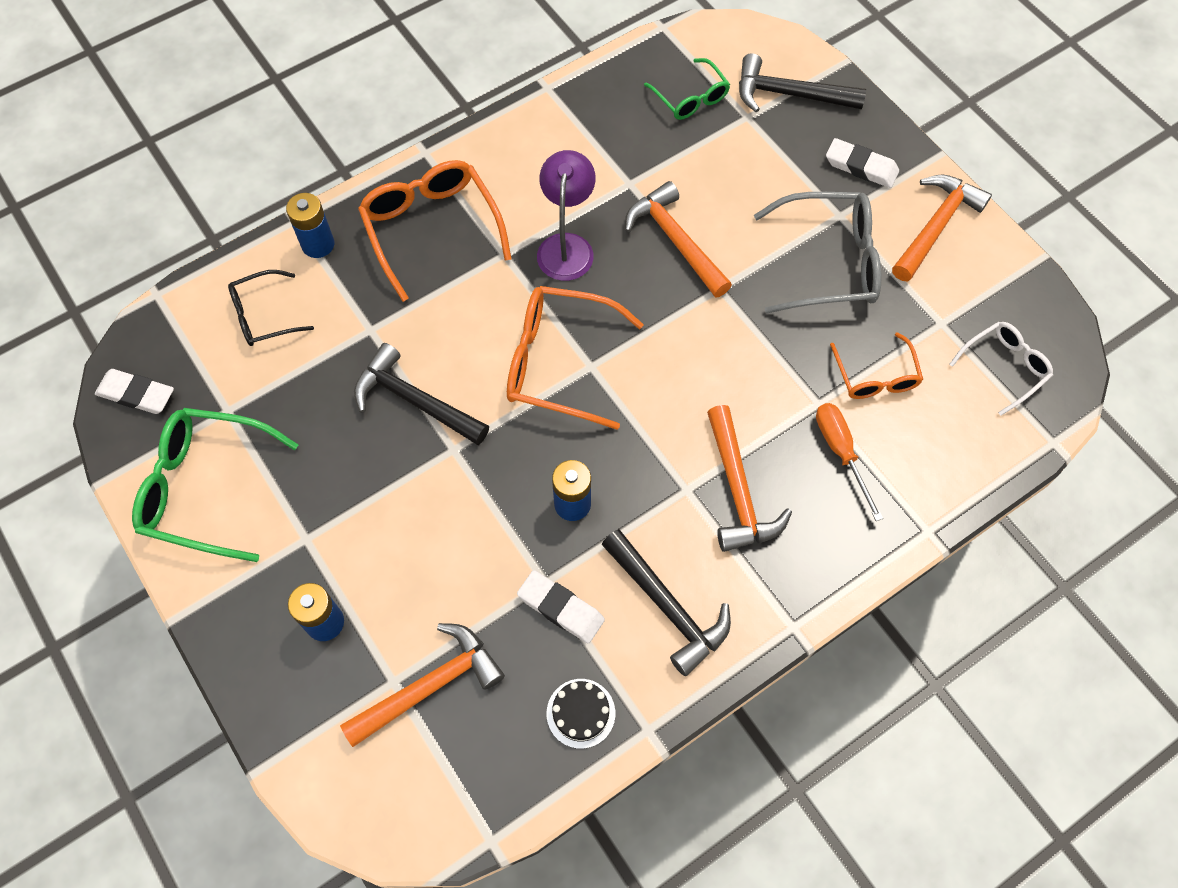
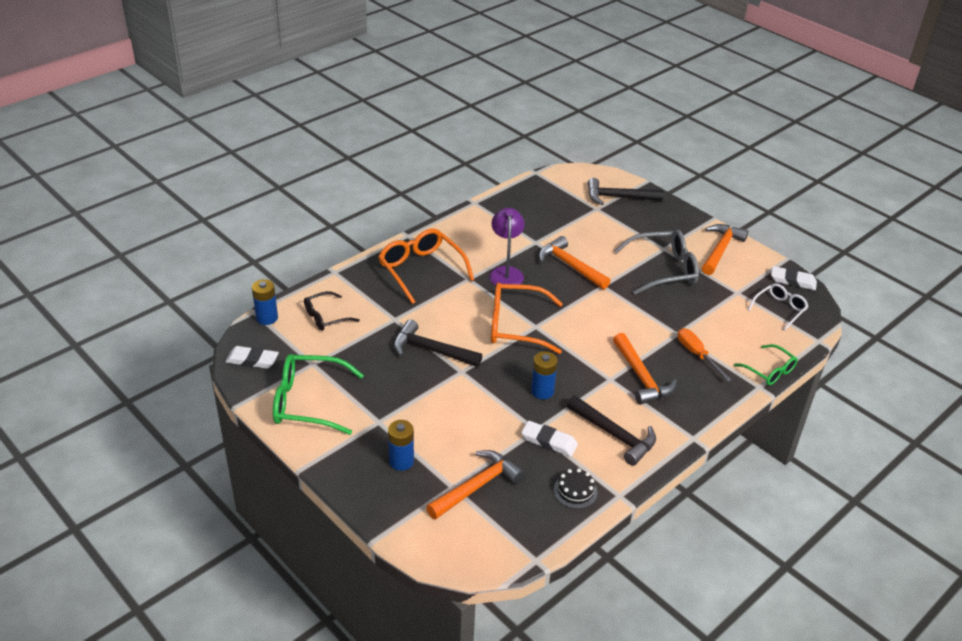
camera: 10 degrees left, 25 degrees down
(318, 244) = (352, 282): blue battery -> blue battery (267, 318)
(690, 98) = (561, 202): green glasses -> green glasses (769, 371)
(861, 167) = (669, 226): white eraser -> white eraser (792, 281)
(875, 376) = (706, 318): orange glasses -> none

